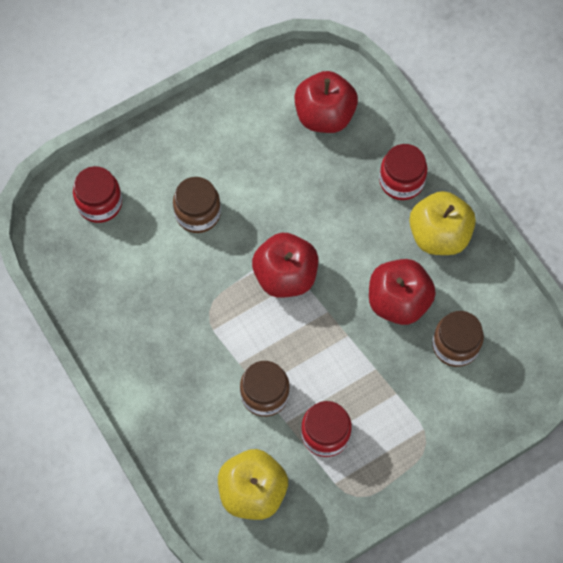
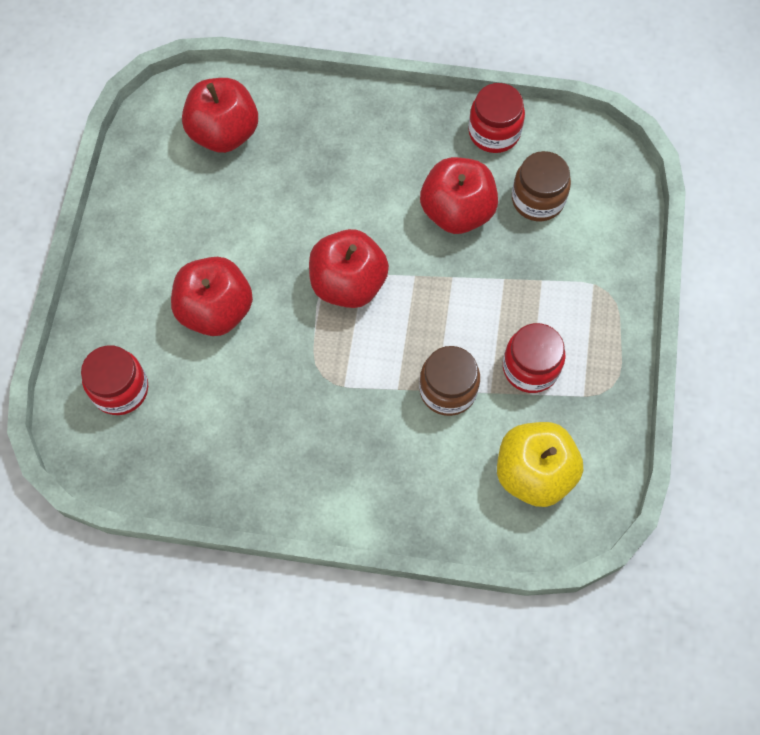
camera: 50 degrees left, 0 degrees up
(198, 213) = (216, 310): brown jar -> red apple
(401, 181) = (346, 122): red jar -> red jar (494, 132)
(439, 235) = (424, 133): yellow apple -> none

